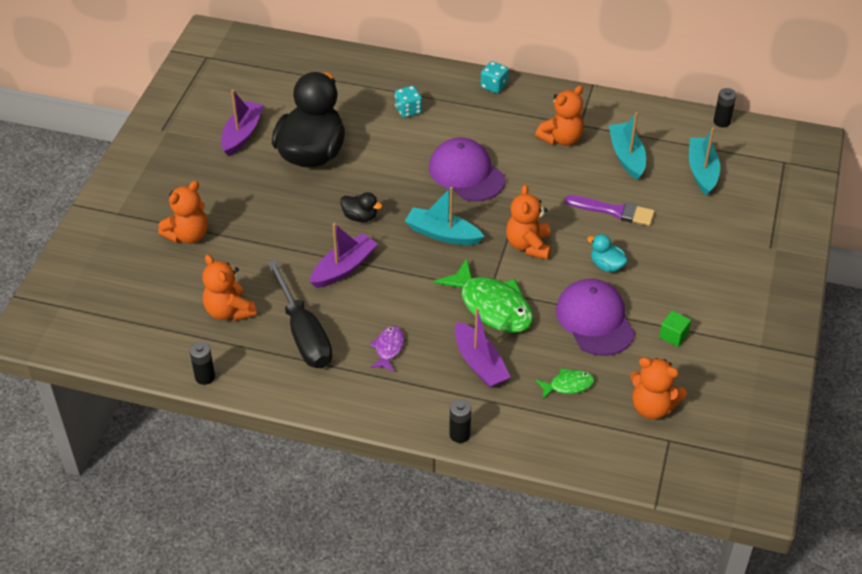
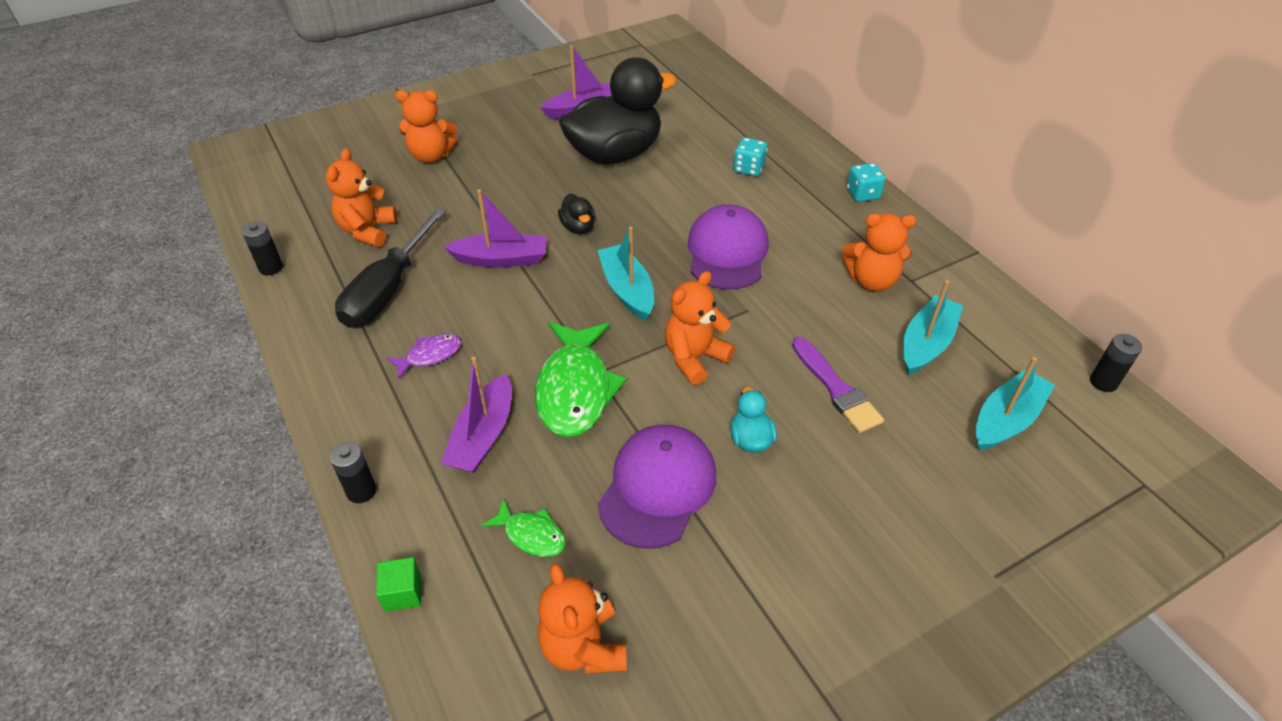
camera: 45 degrees right, 0 degrees up
(673, 335) = (724, 581): green cube -> green cube (403, 592)

